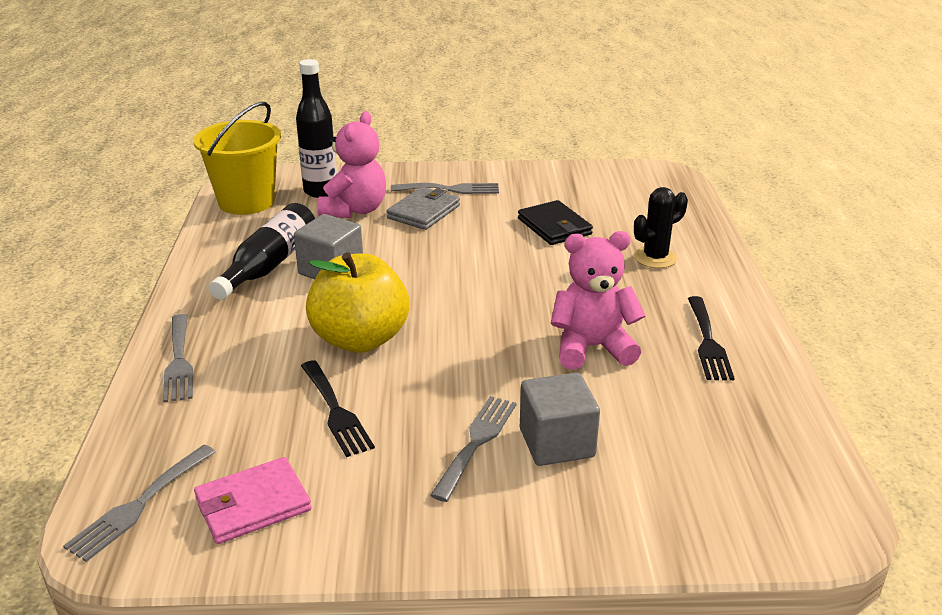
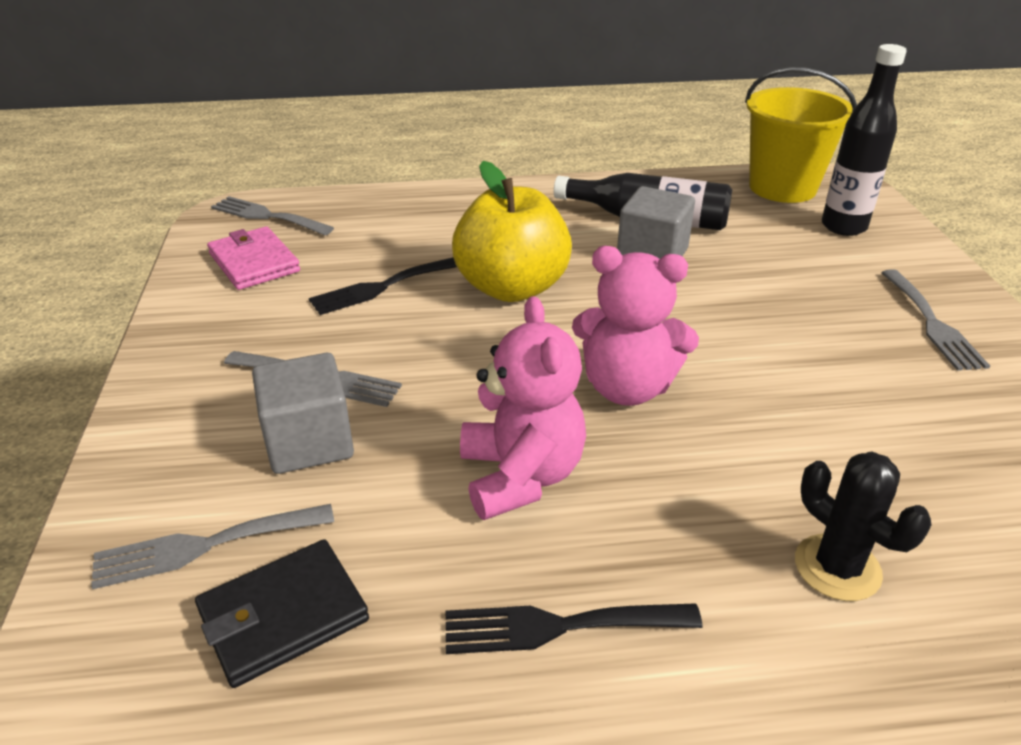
camera: 85 degrees right, 5 degrees up
(179, 361) = (461, 201): grey fork -> grey fork (203, 546)
(355, 210) = (810, 254): pink teddy bear -> pink teddy bear (627, 388)
(423, 212) = (842, 305): grey wallet -> none
(554, 226) = (880, 434): black wallet -> black wallet (283, 616)

